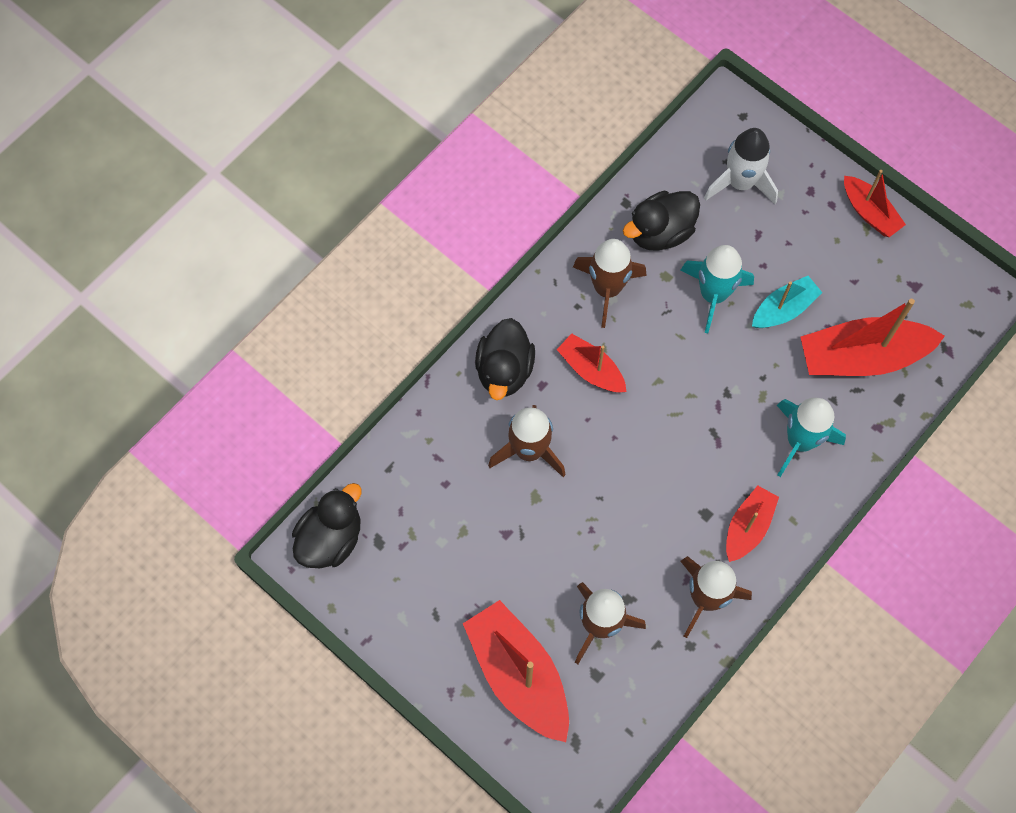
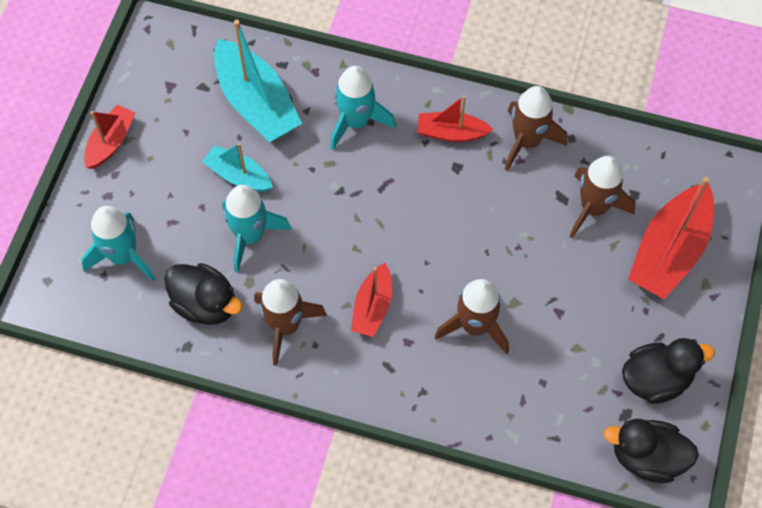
camera: 115 degrees left, 5 degrees down
(504, 370) = (410, 380): black duck -> black duck (656, 379)
(740, 183) = (123, 256): white rocket -> turquoise rocket
(862, 357) = (256, 102): red boat -> turquoise boat

